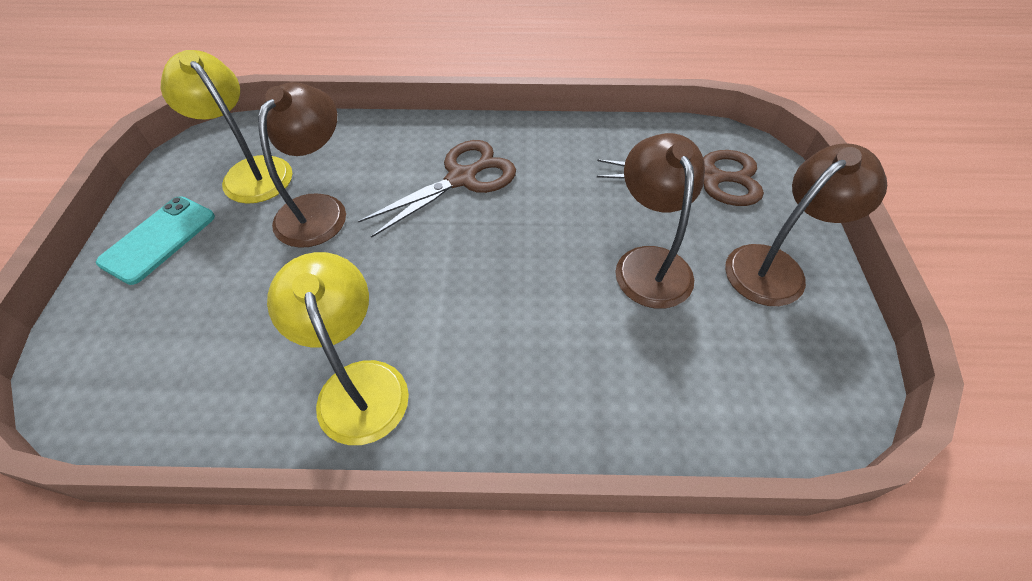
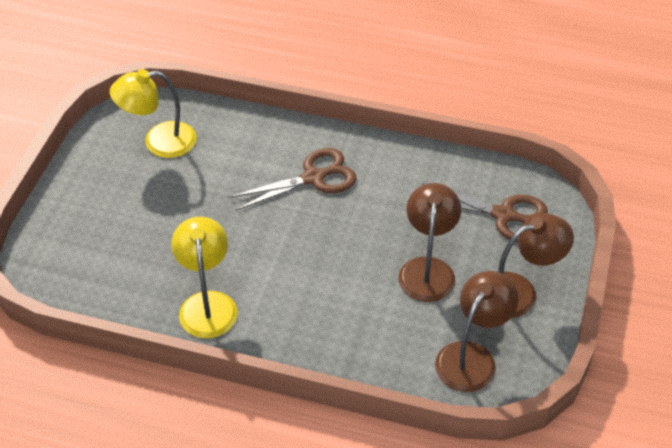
camera: 15 degrees right, 5 degrees down
(158, 239) = (91, 182): turquoise phone -> none
(251, 172) = (159, 142): yellow lamp -> yellow lamp turned 75 degrees counterclockwise
(319, 209) = (203, 181): brown lamp -> brown lamp (472, 357)

